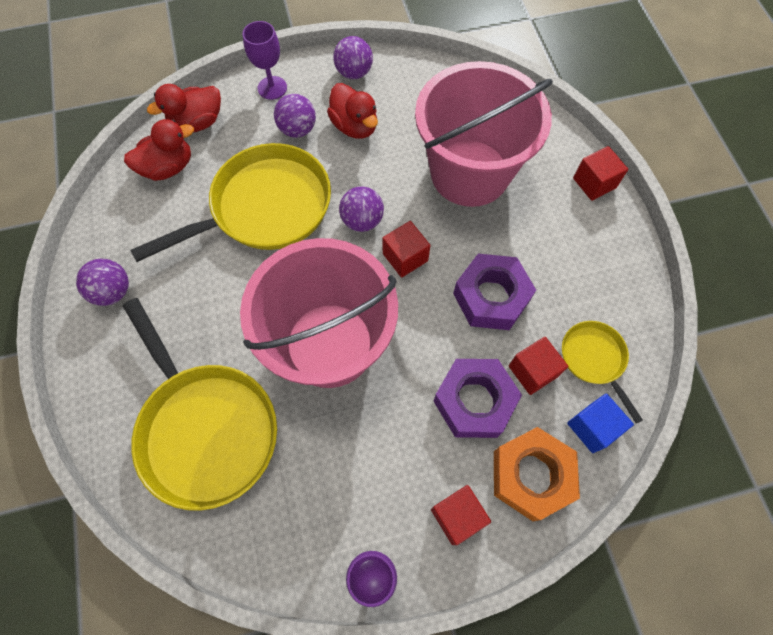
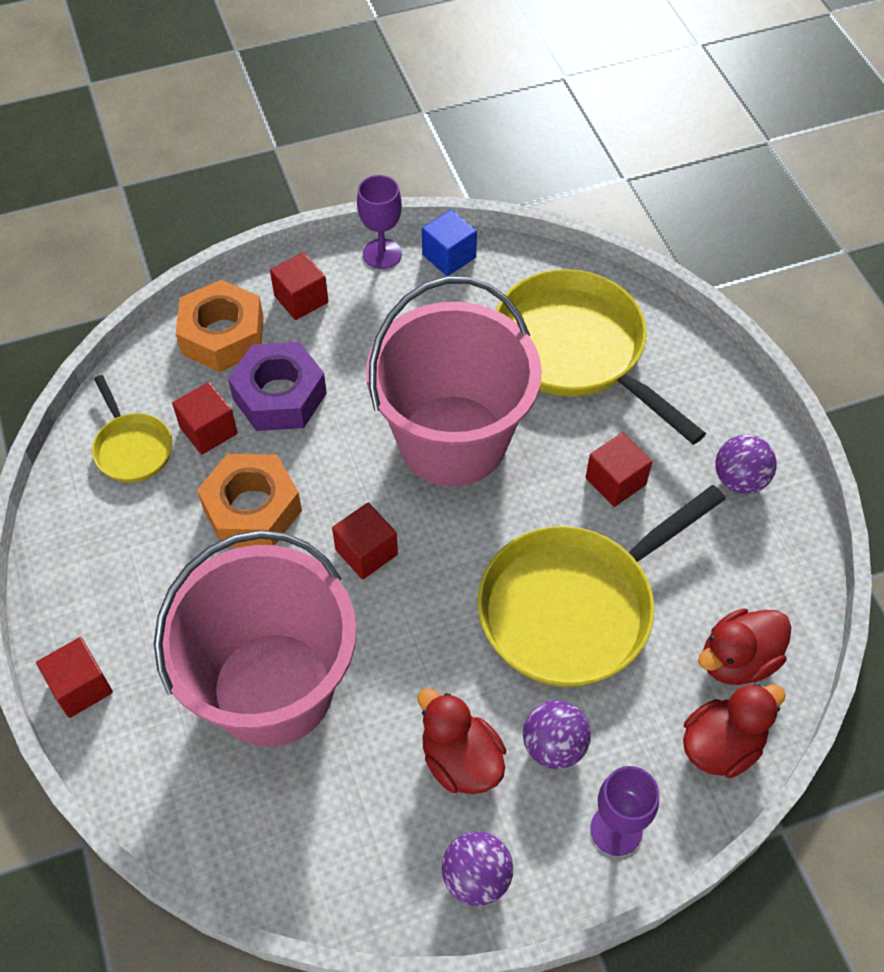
camera: 175 degrees right, 10 degrees down
(208, 298) = (615, 481): none -> red cube
(362, 221) = (430, 599): purple ball -> none
(491, 297) = (252, 509): purple nut -> orange nut
(592, 427) = (148, 381): blue cube -> blue cube (449, 256)

